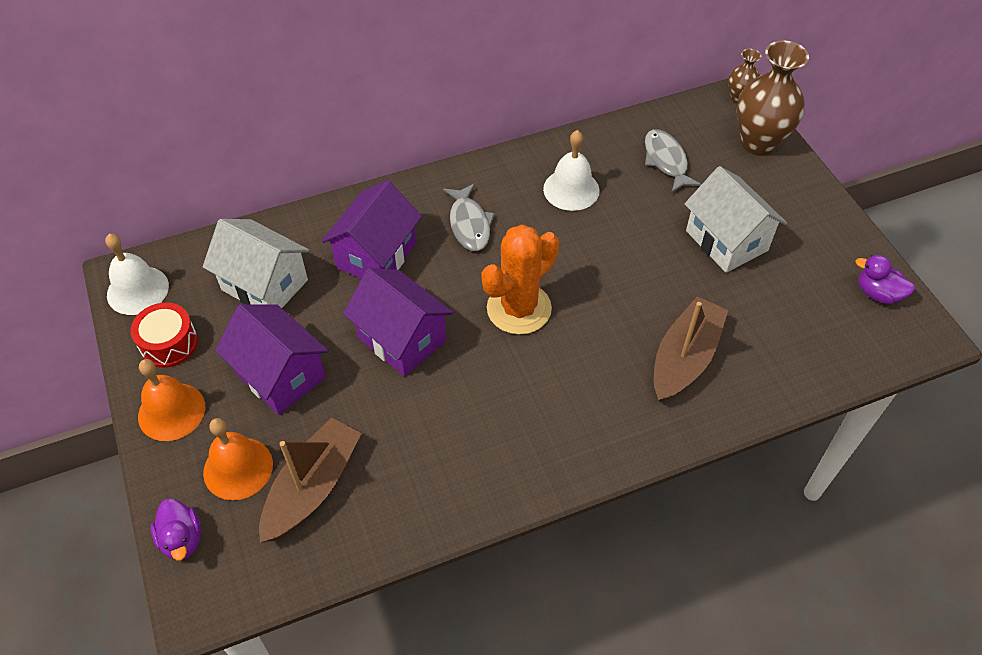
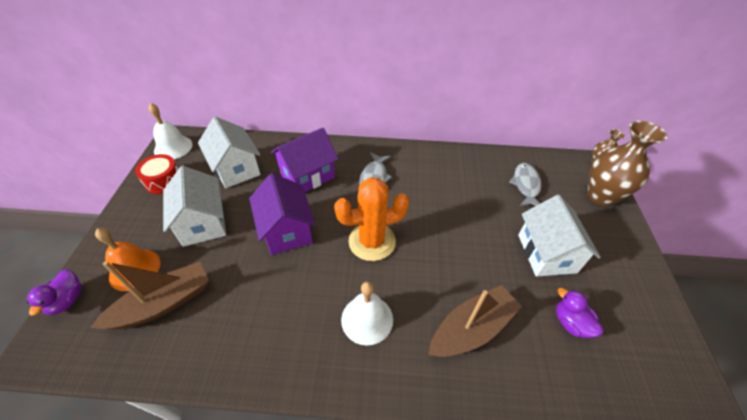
camera: 25 degrees right, 5 degrees down
(171, 411) = (131, 218): orange bell -> none
(280, 375) = (203, 223): purple house -> white house
(571, 189) = (451, 180): white bell -> white bell (367, 319)
(877, 293) = (664, 346): purple duck -> purple duck (570, 323)

